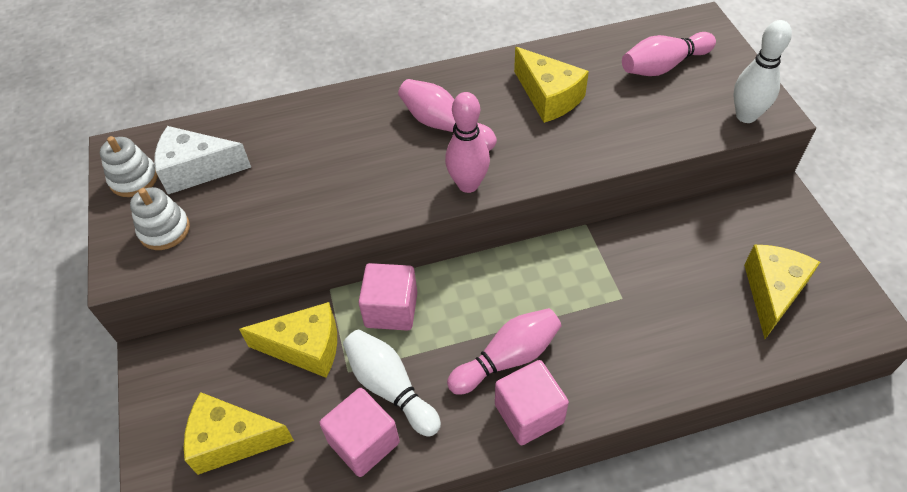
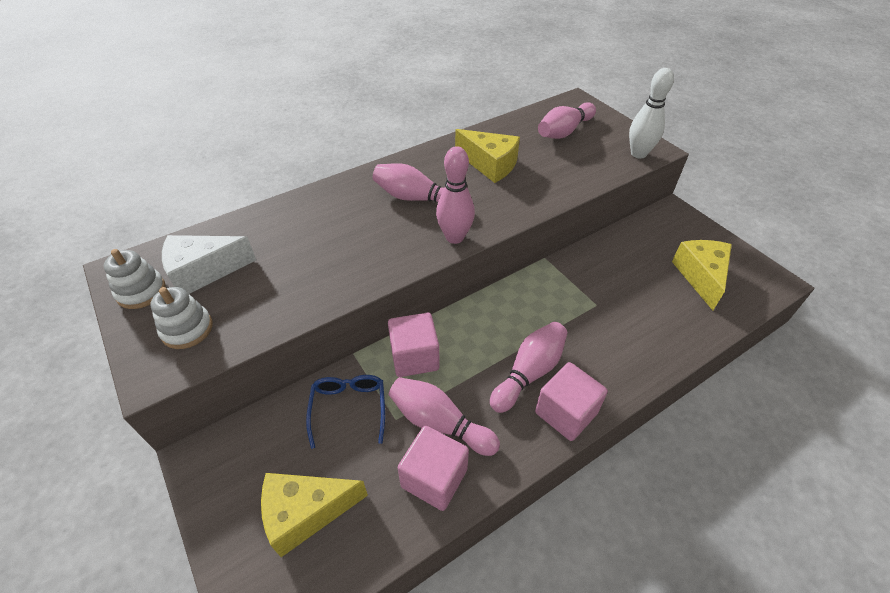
camera: 20 degrees left, 5 degrees down
(305, 348) = (349, 408): yellow cheese -> blue glasses
(390, 387) = (439, 423): white bowling pin -> pink bowling pin

